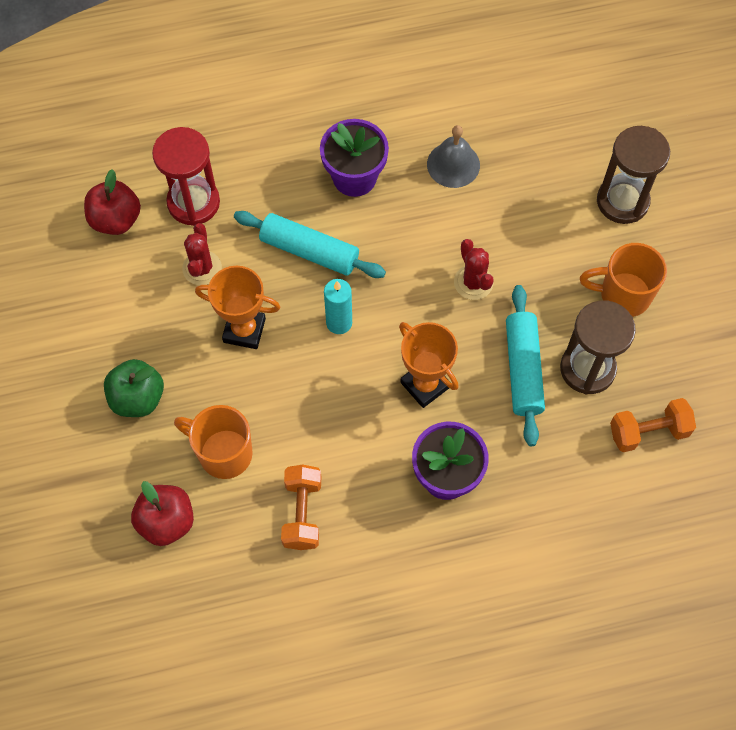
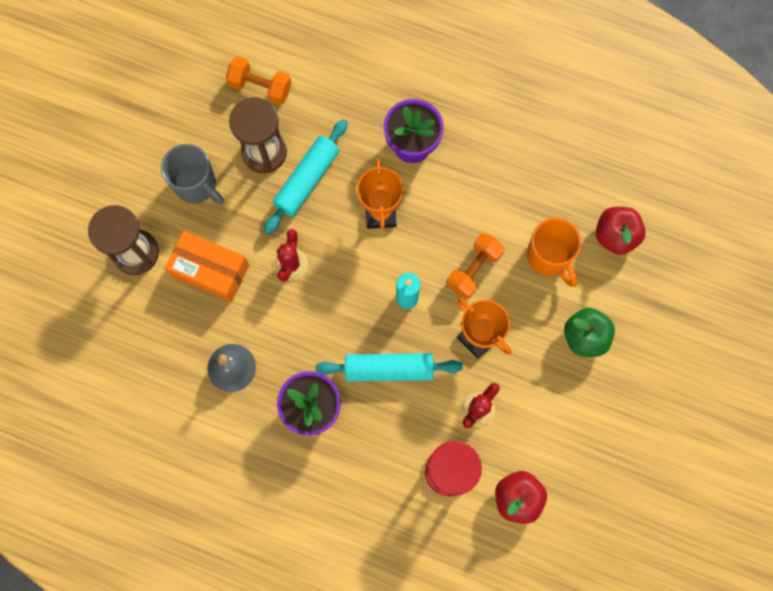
camera: 145 degrees left, 10 degrees up
(302, 513) = (522, 183): orange dumbbell -> orange dumbbell (473, 269)
(309, 251) = (389, 369): turquoise rolling pin -> turquoise rolling pin turned 60 degrees counterclockwise
(542, 230) = (211, 270): none -> orange box
(623, 295) = (197, 185): orange mug -> grey mug

